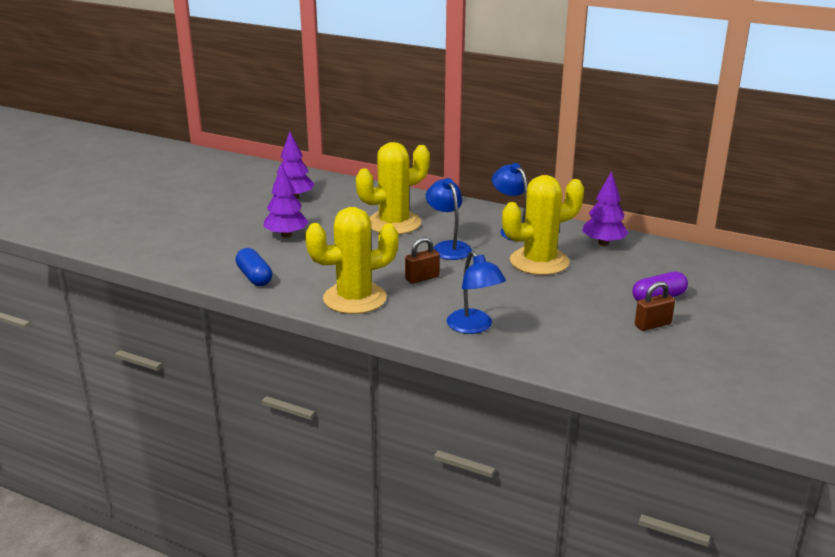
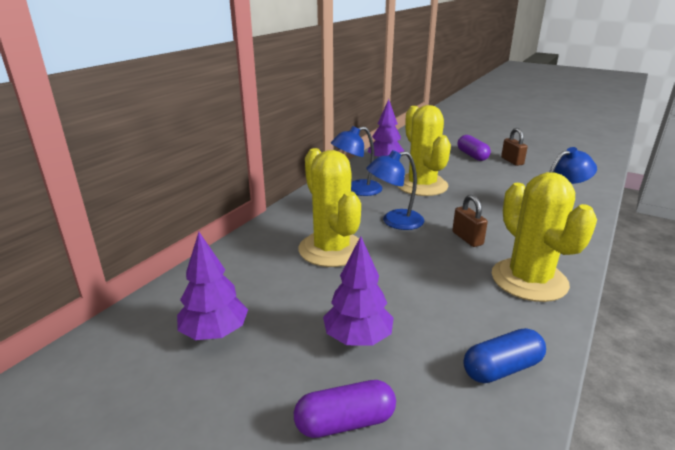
camera: 85 degrees left, 0 degrees up
(222, 234) = (345, 422): none -> purple capsule

